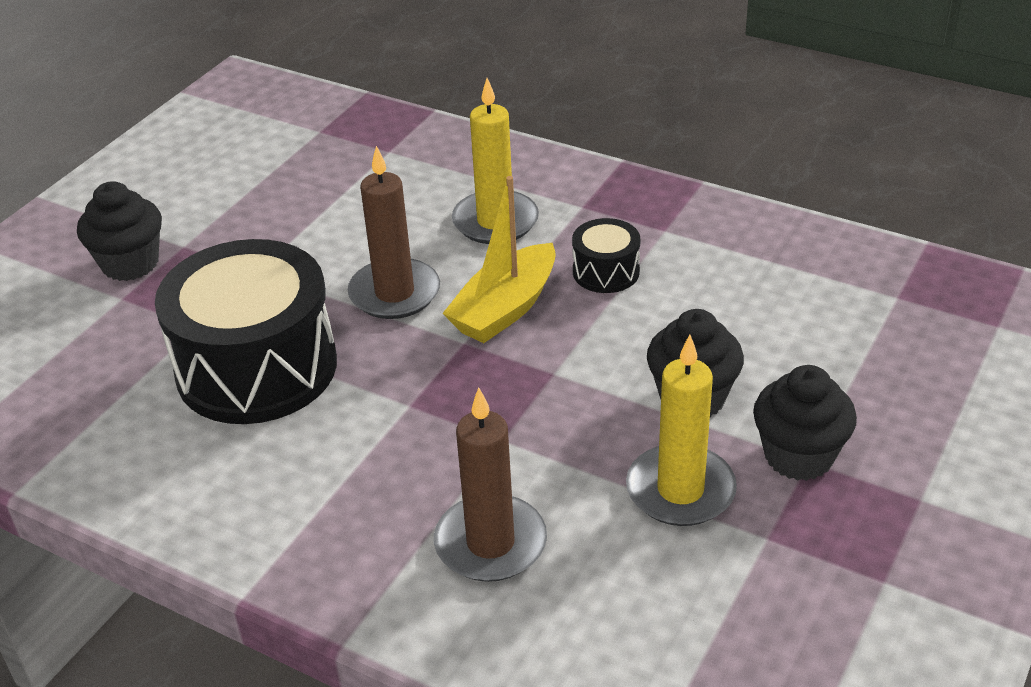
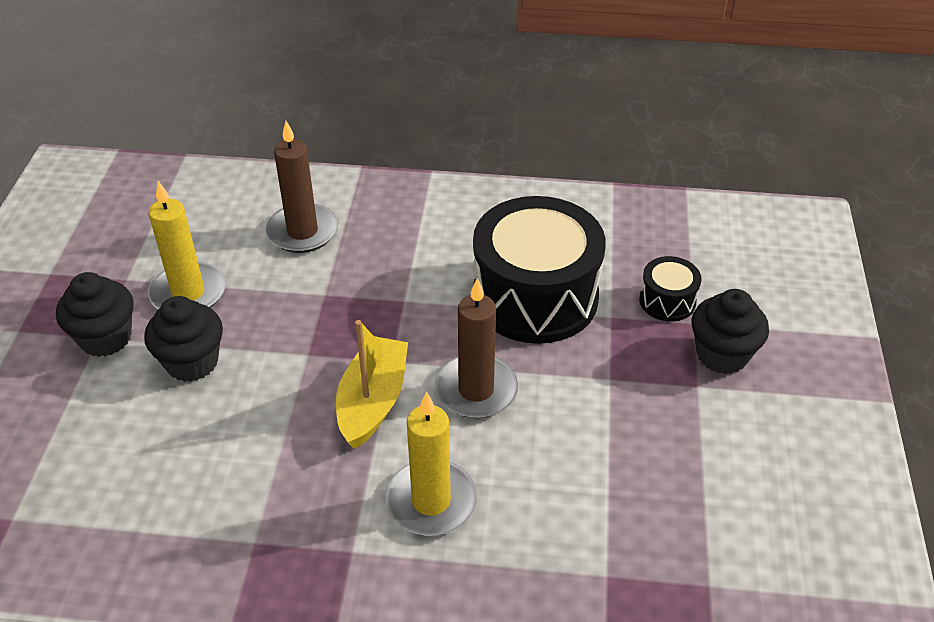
camera: 155 degrees right, 5 degrees up
(606, 272) = (298, 468): black drum -> black drum (667, 301)

